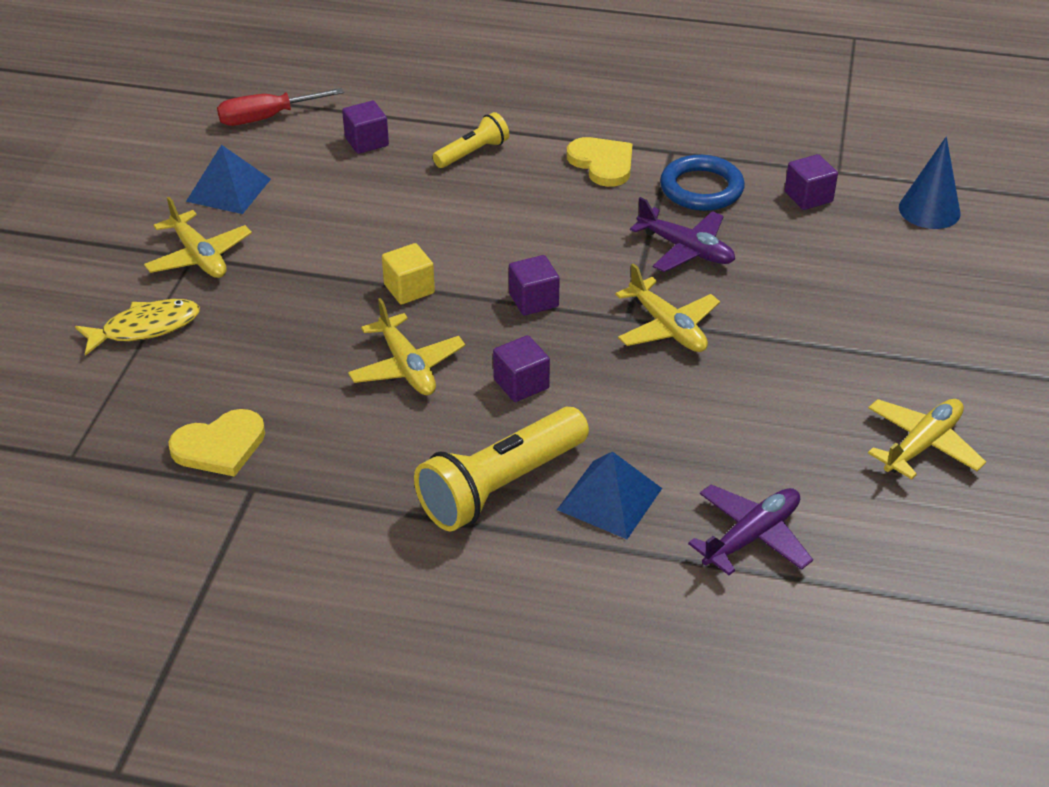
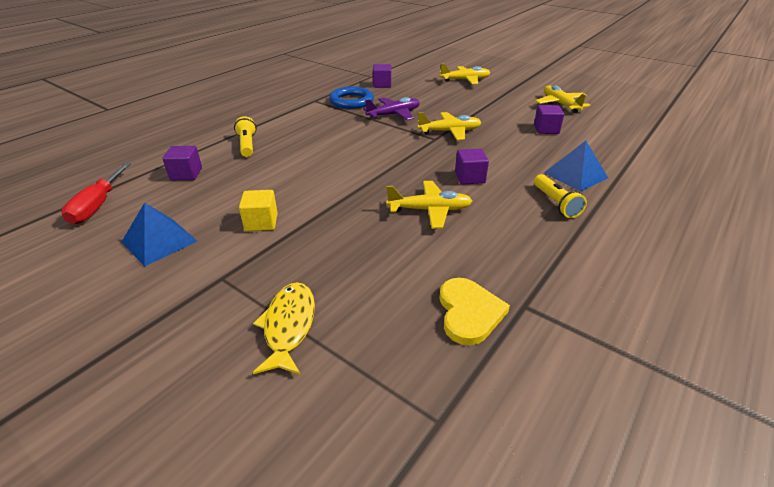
camera: 65 degrees left, 5 degrees down
(199, 256) = (225, 274): yellow plane -> yellow plane (465, 80)
(409, 289) = (354, 193): yellow cube -> yellow cube (261, 222)
(501, 486) = (555, 203): yellow flashlight -> yellow flashlight, size x0.55
(533, 300) = (400, 158): purple cube -> purple cube (546, 129)
(602, 163) = (303, 116): yellow heart -> none
(751, 536) = (611, 148): purple plane -> none
(929, 210) = (413, 69): blue cone -> none

